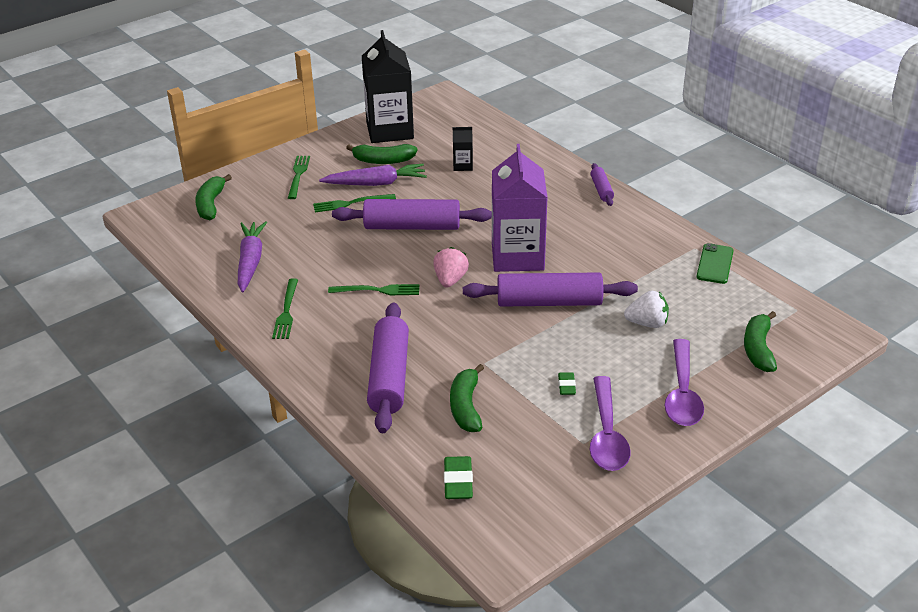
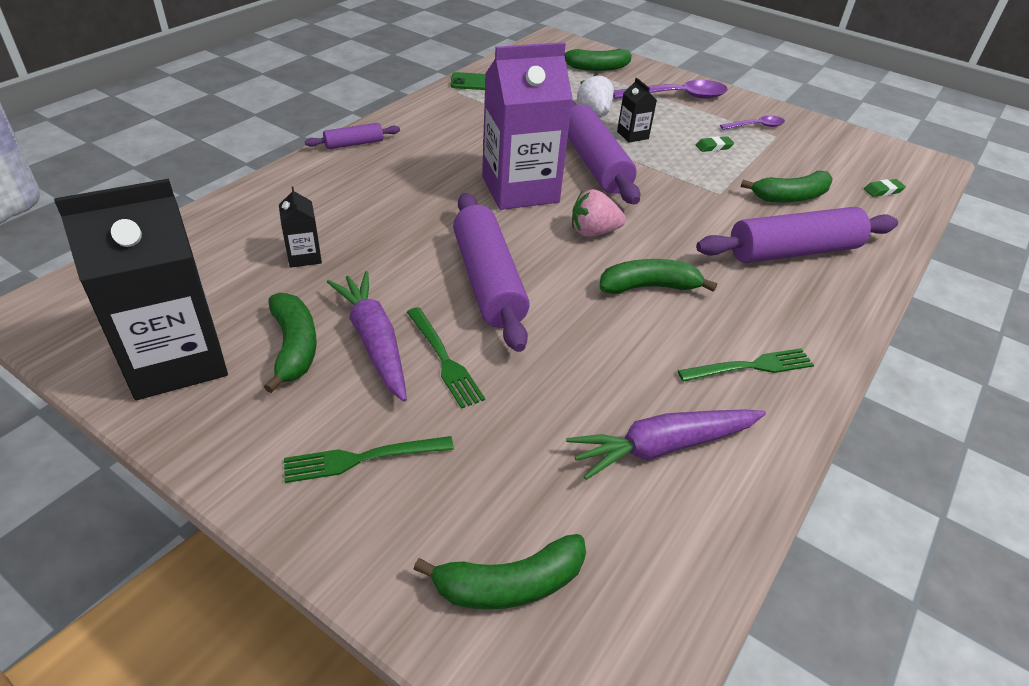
camera: 110 degrees left, 5 degrees up
(379, 290) = (649, 287): green fork -> green banana
(458, 481) = (883, 191): green eraser -> green eraser, size x0.62
(597, 337) = (632, 135): none -> black carton
(606, 434) = (756, 126): purple spoon -> purple spoon, size x0.56

